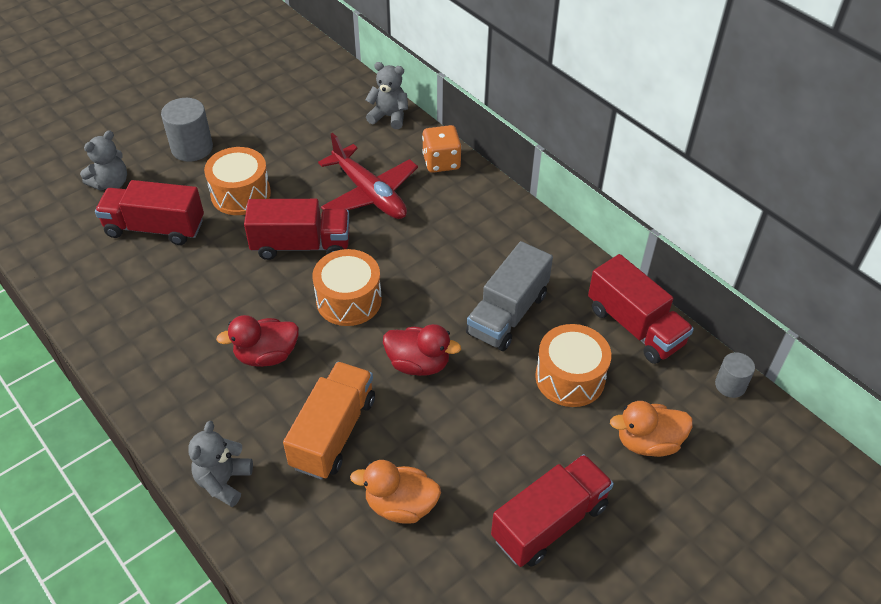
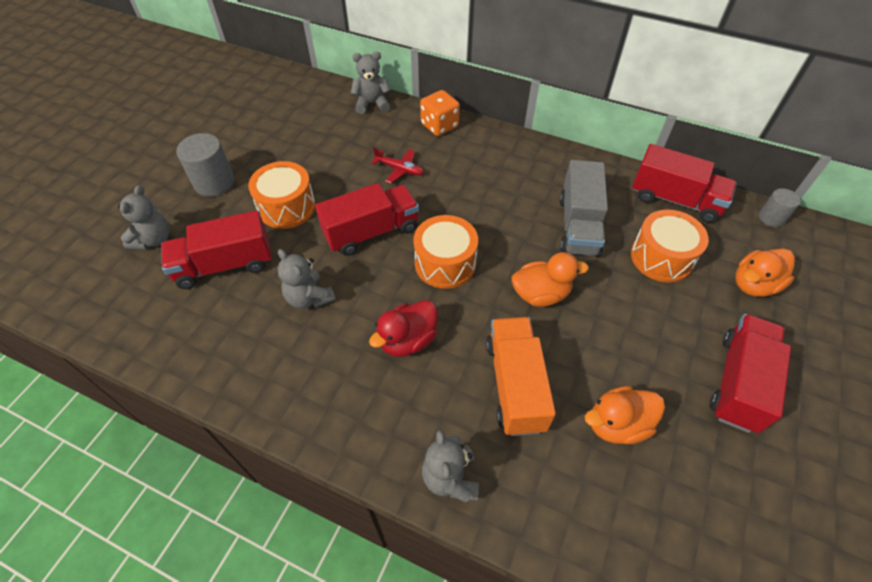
camera: 25 degrees left, 5 degrees up
(207, 284) = (309, 298): none -> grey teddy bear
(369, 194) = (399, 169): red plane -> red plane, size x0.51
(418, 364) = (541, 294): red duck -> orange duck

